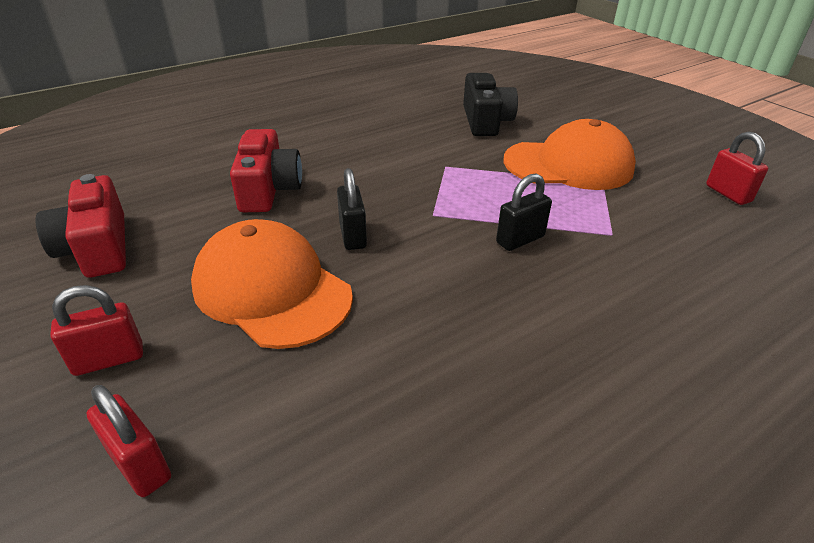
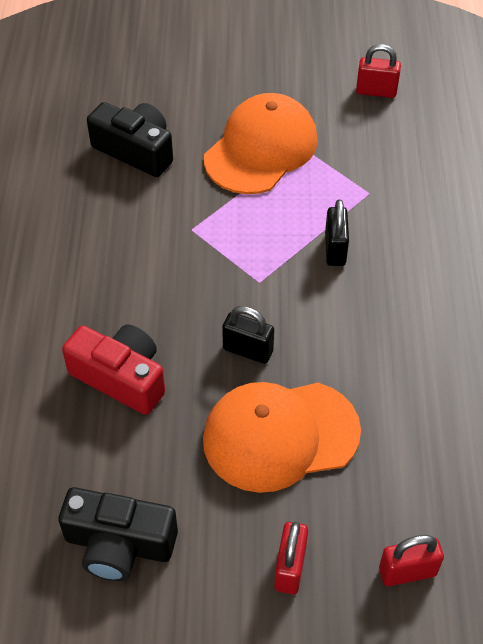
camera: 55 degrees left, 15 degrees up
(97, 247) = (119, 544): red camera -> black camera

